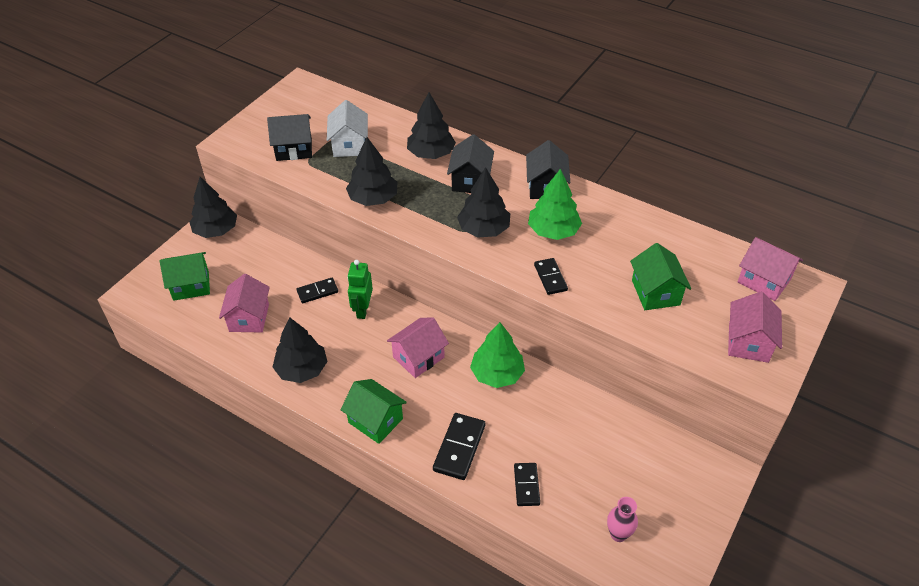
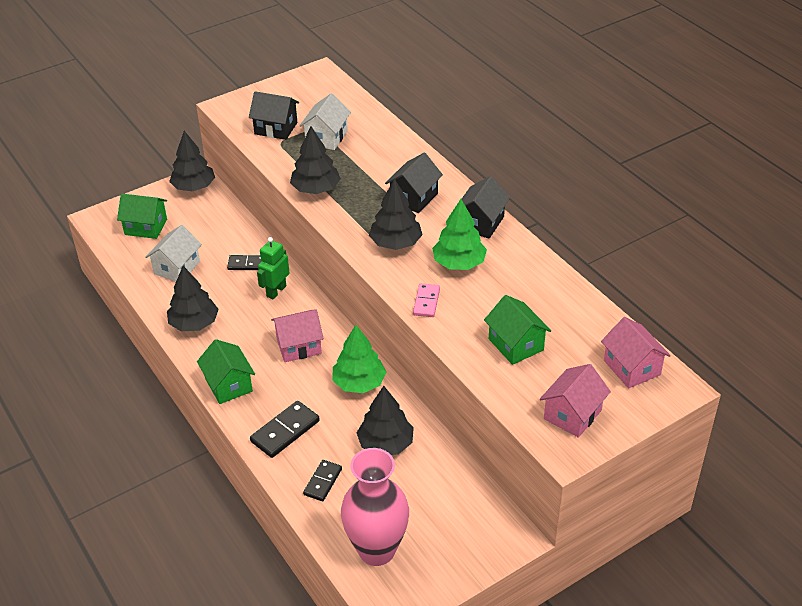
camera: 25 degrees right, 5 degrees down
(249, 317) = (177, 268): pink house -> white house
(431, 153) = (394, 164): black tree -> black tree (386, 444)
(550, 278) = (426, 302): black domino -> pink domino
(618, 534) = (376, 550): pink vase -> pink vase, size x2.24
(655, 292) = (516, 344): green house -> green house turned 45 degrees counterclockwise

